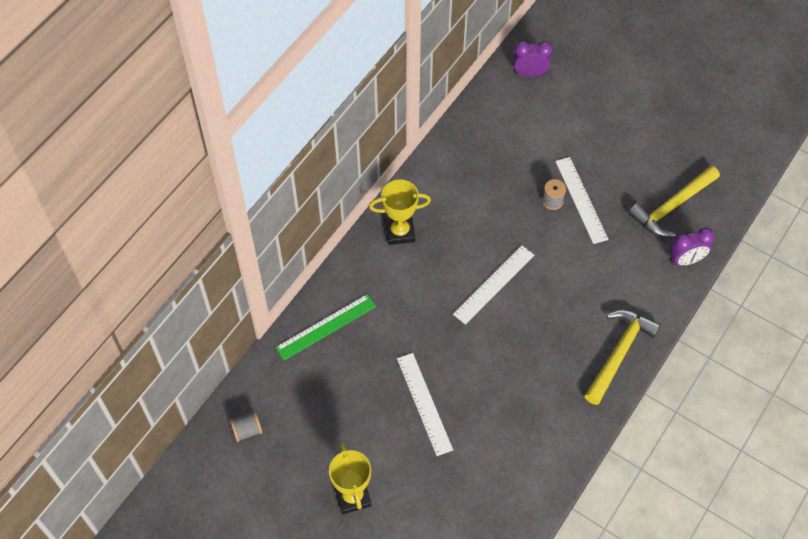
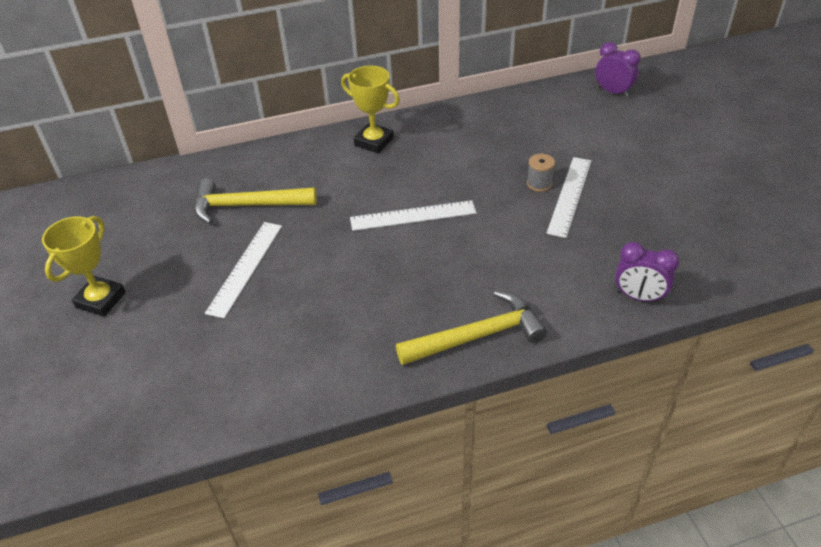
camera: 40 degrees right, 15 degrees down
(247, 430) = (92, 206): grey spool -> none
(326, 327) = (237, 172): green ruler -> none
(672, 207) = (667, 246): yellow hammer -> yellow hammer (247, 206)

